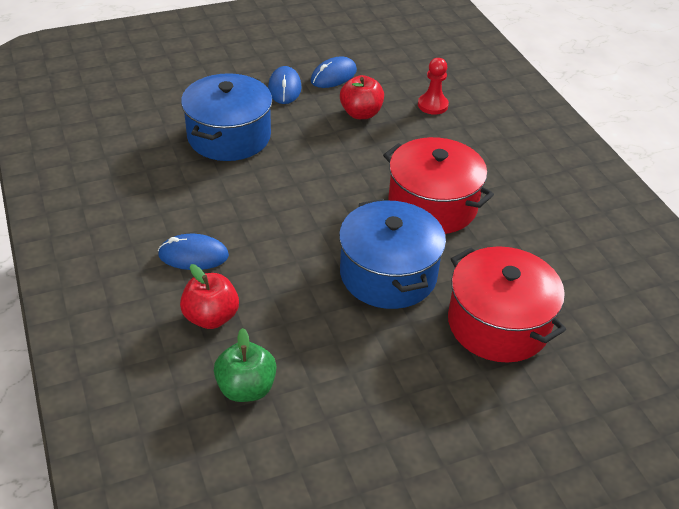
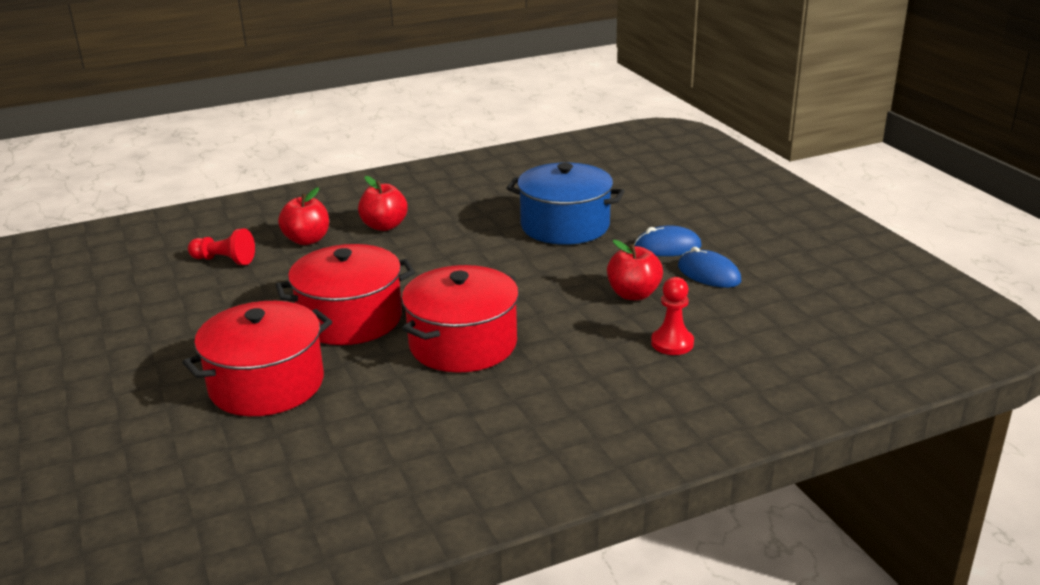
camera: 90 degrees right, 15 degrees down
(193, 255) = (384, 226): blue mouse -> red apple
(246, 388) = (224, 260): green apple -> red pawn
(388, 274) = (350, 319): blue pot -> red pot

